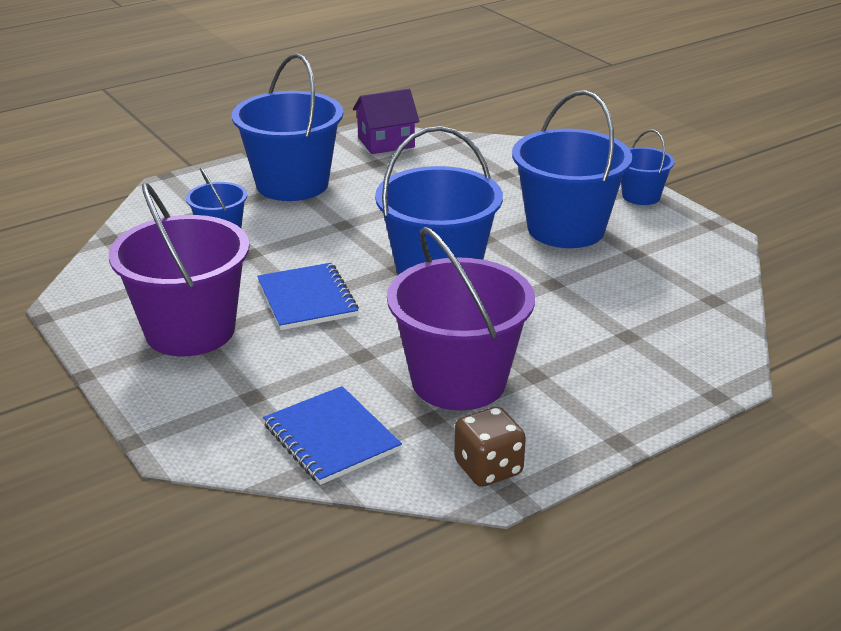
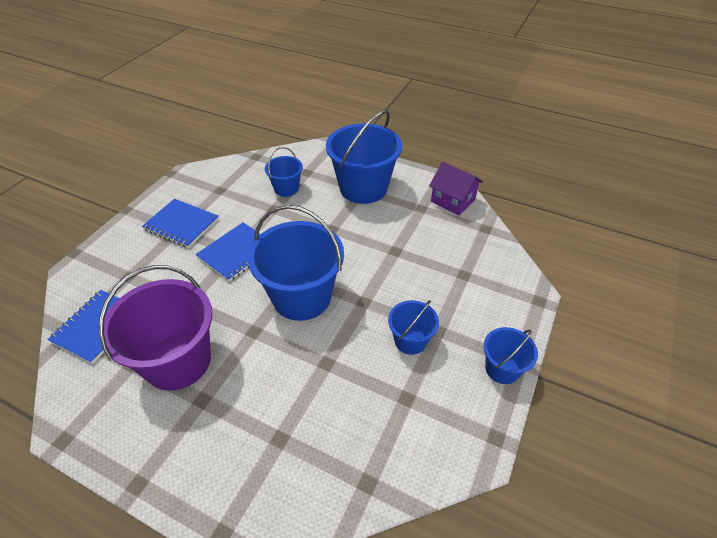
camera: 60 degrees right, 15 degrees up
(190, 331) = (181, 224): purple bucket -> blue notebook
(488, 468) = (85, 417): brown dice -> none
(566, 229) = (410, 340): blue bucket -> blue bucket, size x0.52

